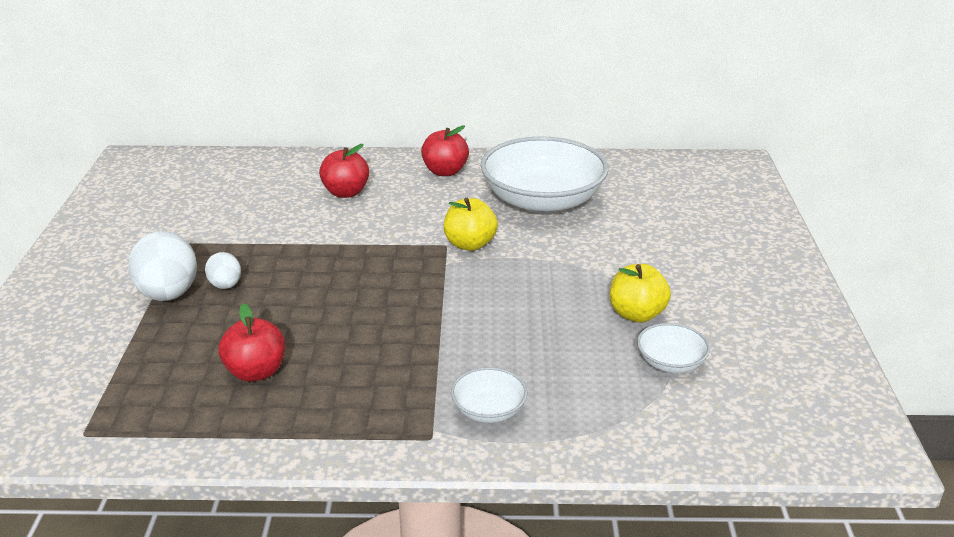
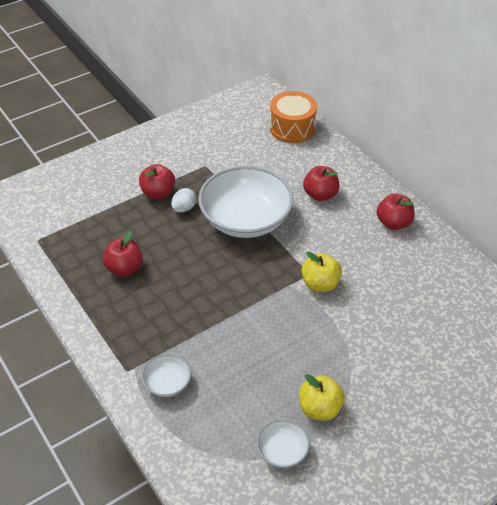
camera: 55 degrees right, 15 degrees up
(168, 294) = (158, 193): white egg -> red apple
(221, 167) = (292, 128): none -> orange drum
(542, 201) = (409, 291): white bowl -> white bowl (246, 219)

